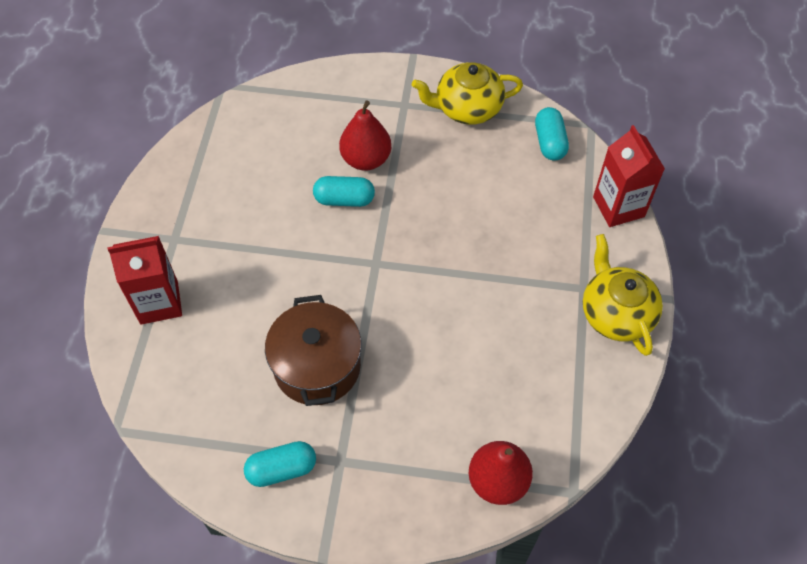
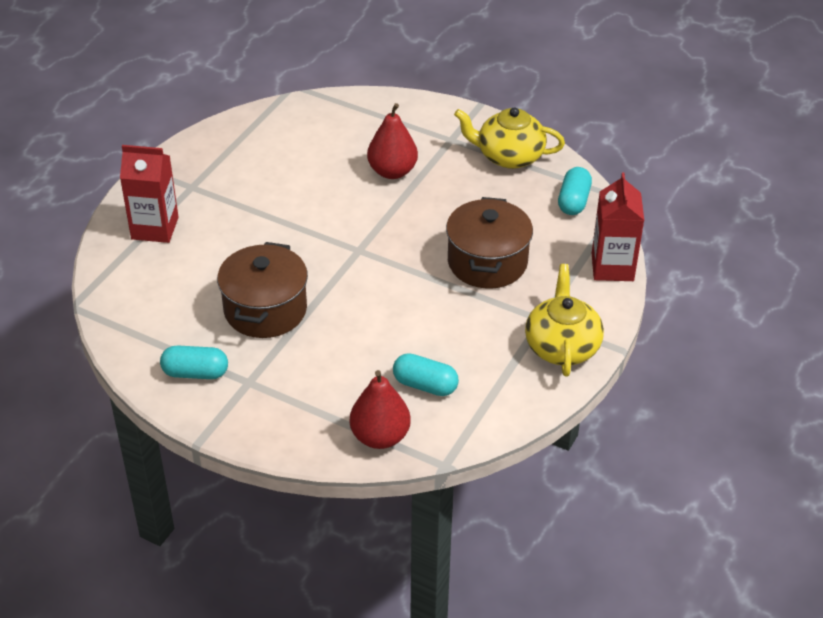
camera: 20 degrees right, 15 degrees down
(344, 199) = (356, 196): turquoise capsule -> turquoise capsule (425, 385)
(503, 238) = (487, 262): none -> brown pot

